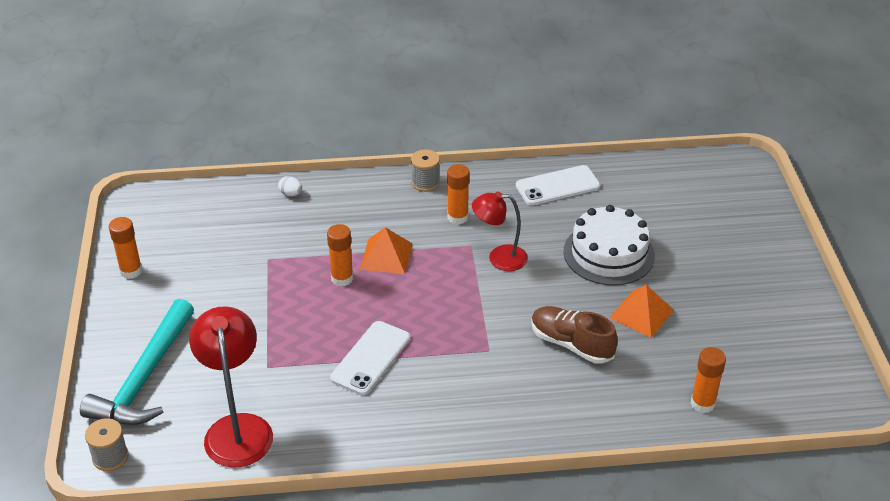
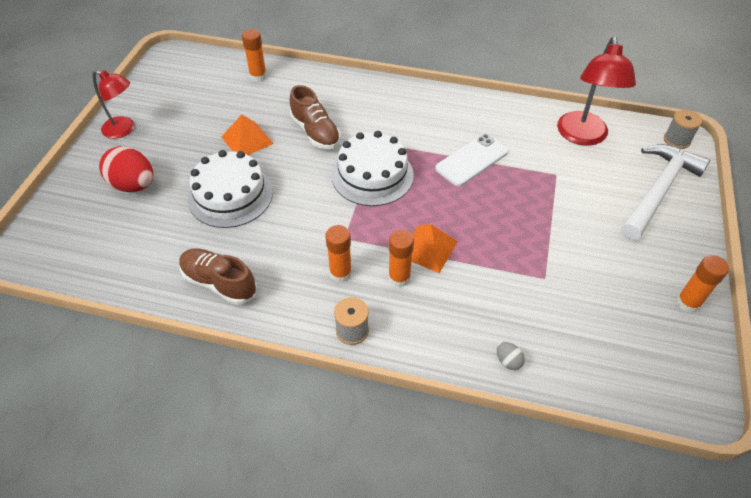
camera: 160 degrees left, 10 degrees up
(144, 378) = (658, 190): turquoise hammer -> white hammer
(291, 194) = (508, 361): white egg -> grey egg
(342, 278) = (476, 236): orange glue stick -> orange glue stick (399, 278)
(476, 311) = (372, 175): none -> white cake
(499, 258) = (326, 217): red lamp -> red lamp (124, 130)
(557, 186) = (219, 283): white phone -> brown shoe
(712, 238) = (134, 185): none -> red egg

